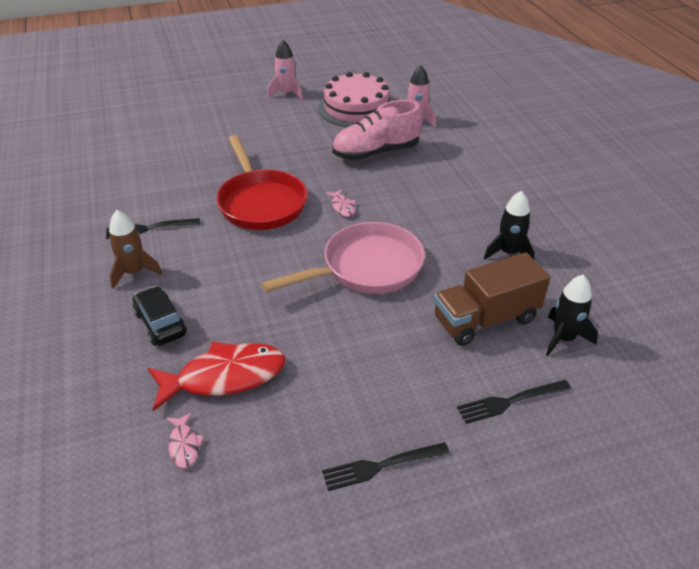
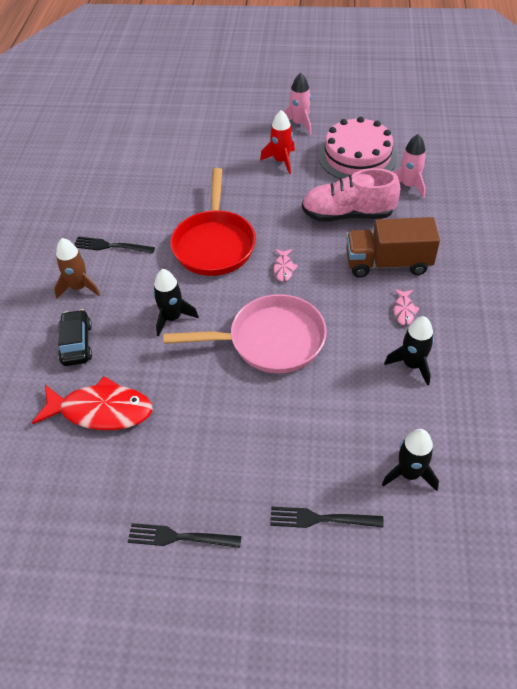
camera: 25 degrees right, 10 degrees up
(184, 445) = (43, 461): pink fish -> pink fish (404, 310)
(254, 274) = (172, 318): none -> black rocket
(287, 124) = (281, 161): none -> red rocket
(485, 319) = (347, 429): brown truck -> brown truck (388, 263)

